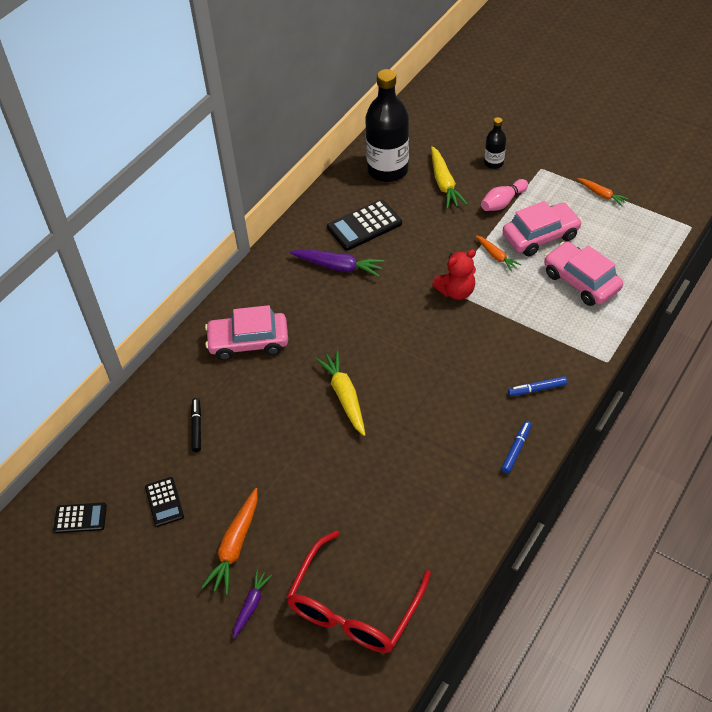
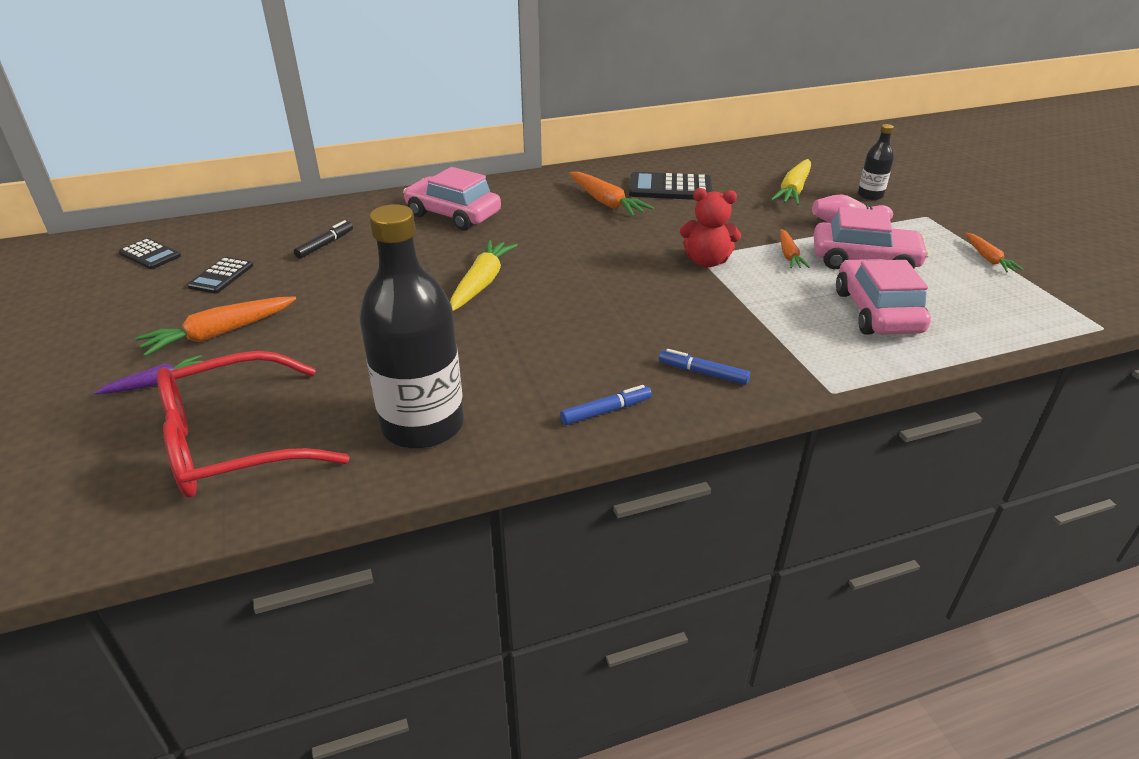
camera: 35 degrees right, 15 degrees down
(338, 267) = (606, 202): purple carrot -> orange carrot
(387, 170) = (743, 165): black bottle -> black bottle (423, 425)

